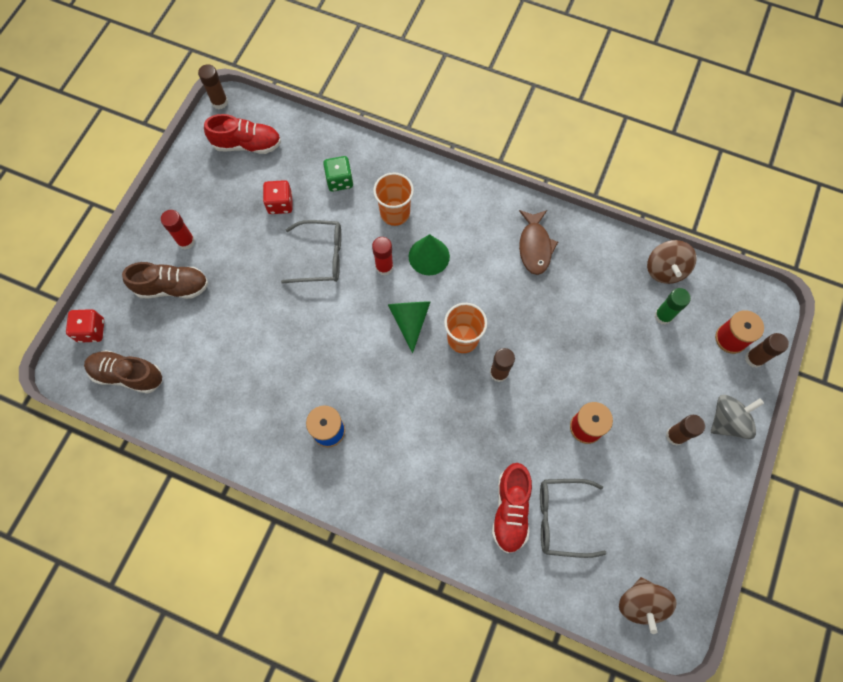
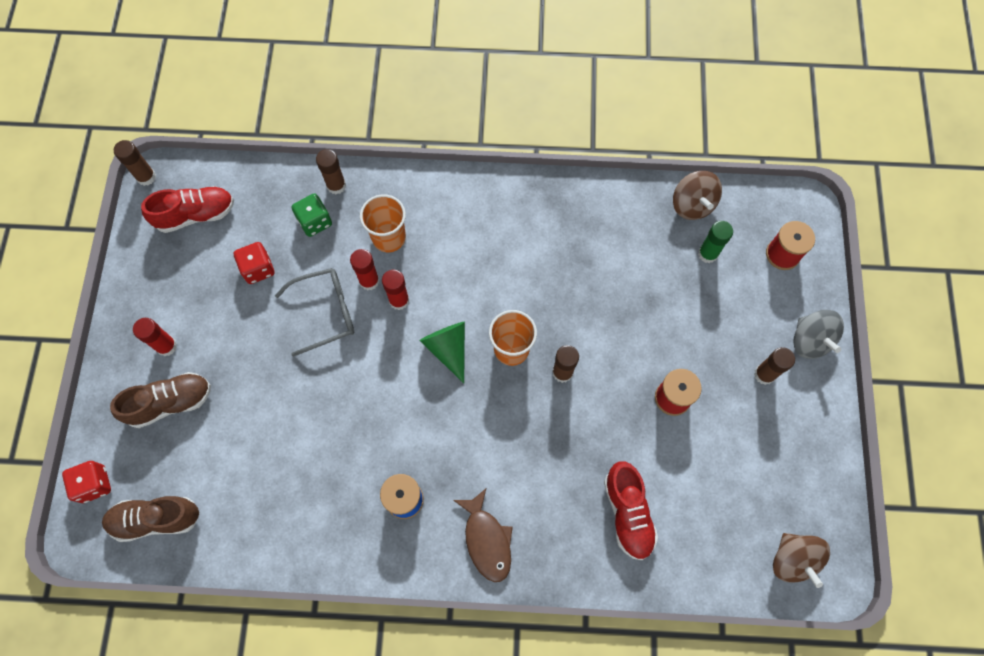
camera: 20 degrees left, 0 degrees up
(365, 243) = (369, 281): none -> red glue stick
(429, 256) = (443, 272): green cone -> none
(535, 247) = (551, 225): brown fish -> brown fish (487, 540)
(561, 518) = (682, 502): grey glasses -> none
(727, 421) = (810, 340): grey spinning top -> grey spinning top turned 120 degrees clockwise
(754, 358) = (812, 267): brown glue stick -> brown glue stick (336, 185)

